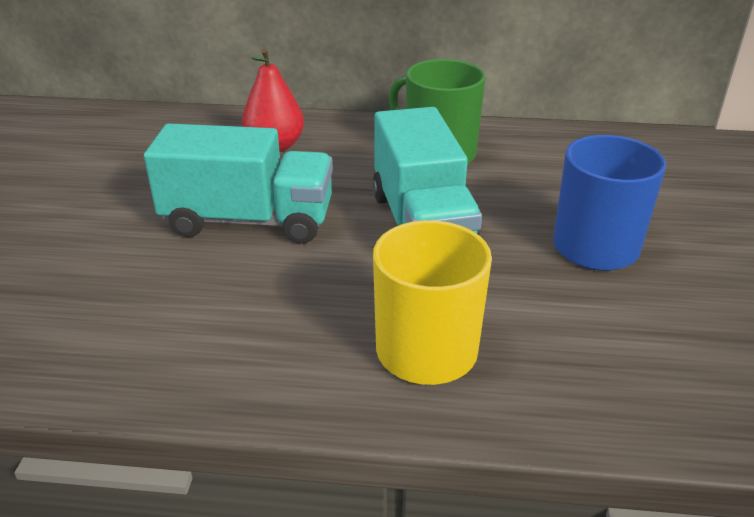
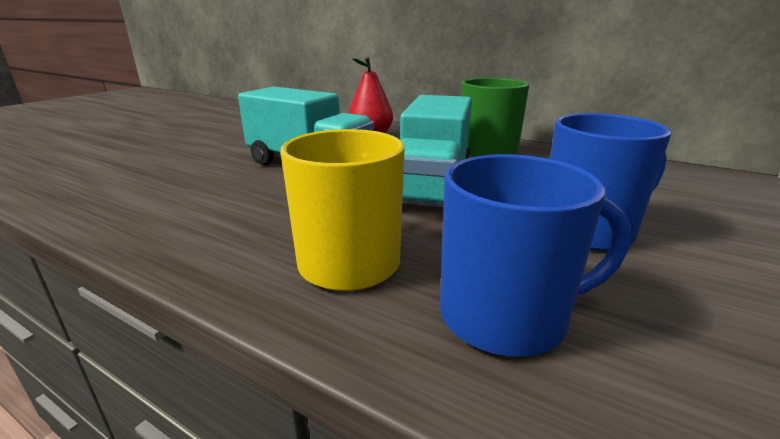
camera: 25 degrees right, 10 degrees down
(587, 361) = (506, 316): none -> blue mug

